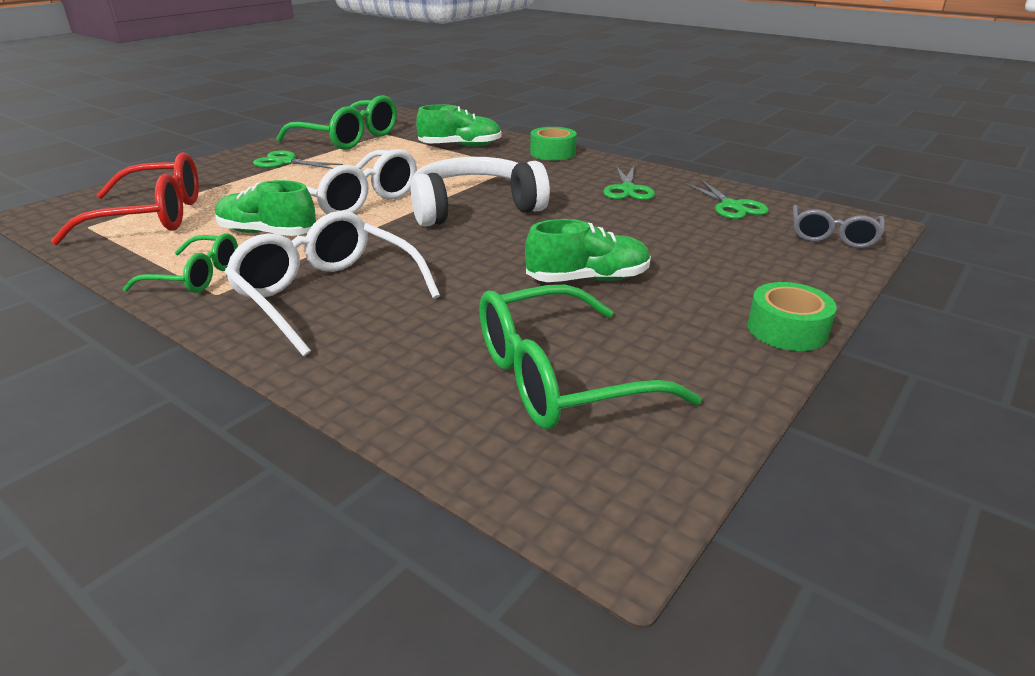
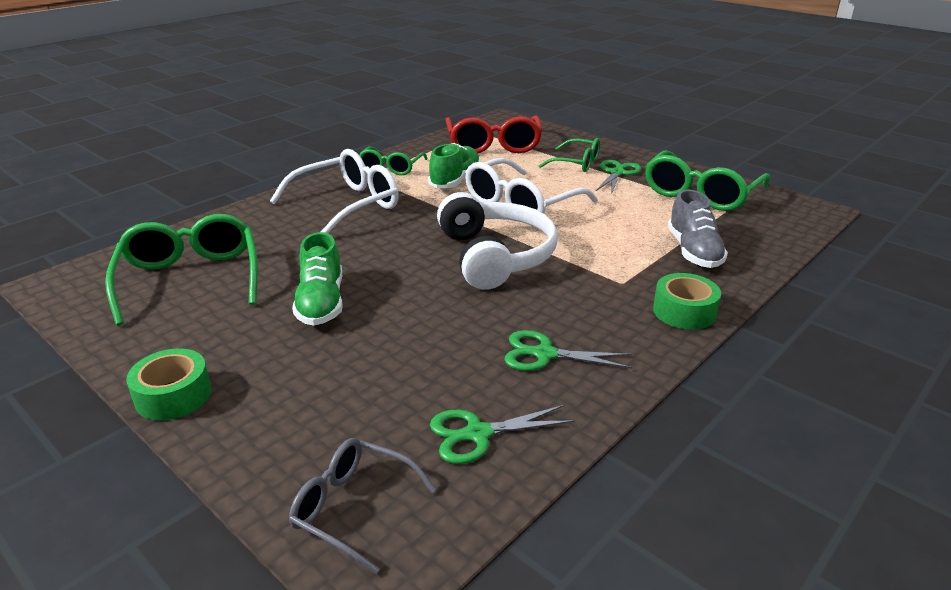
camera: 95 degrees right, 0 degrees up
(247, 177) = (577, 163): none -> green glasses
(460, 146) = (693, 251): green shoe -> grey shoe

